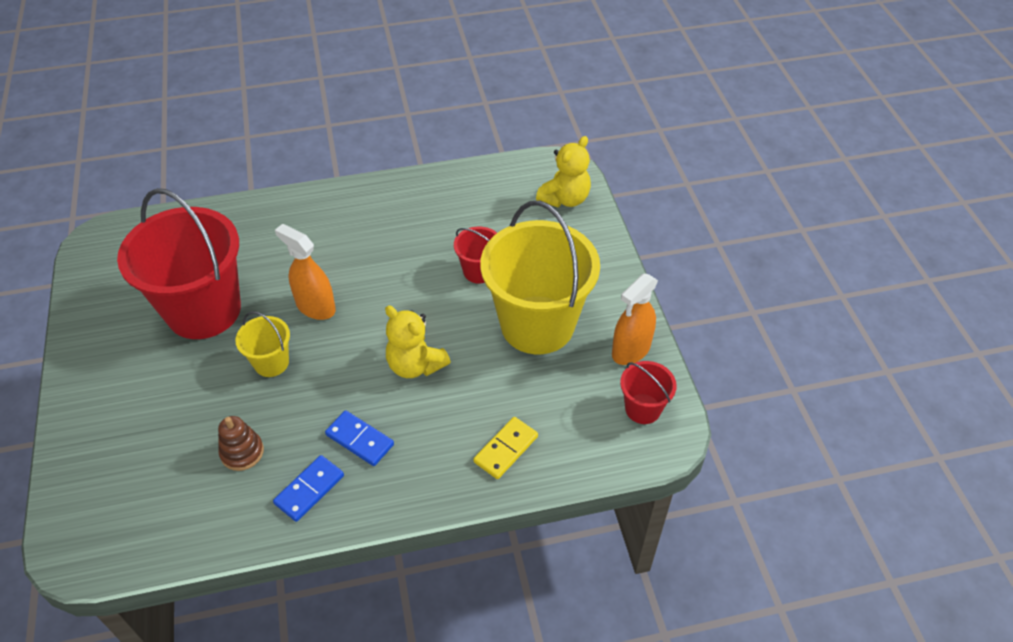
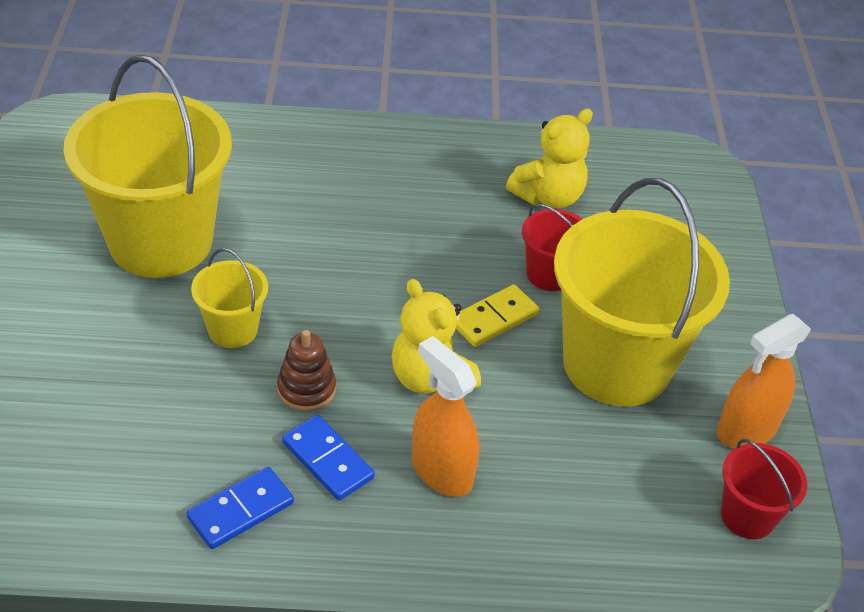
camera: 10 degrees right, 5 degrees down
(204, 310) = (161, 241): red bucket -> yellow bucket
(242, 452) = (162, 437): brown stacking toy -> brown stacking toy (306, 389)
(315, 307) = (311, 270): orange spray bottle -> orange spray bottle (441, 471)
(506, 449) = (532, 524): yellow domino -> yellow domino (494, 319)
(565, 199) = (693, 206): yellow teddy bear -> yellow teddy bear (548, 197)

